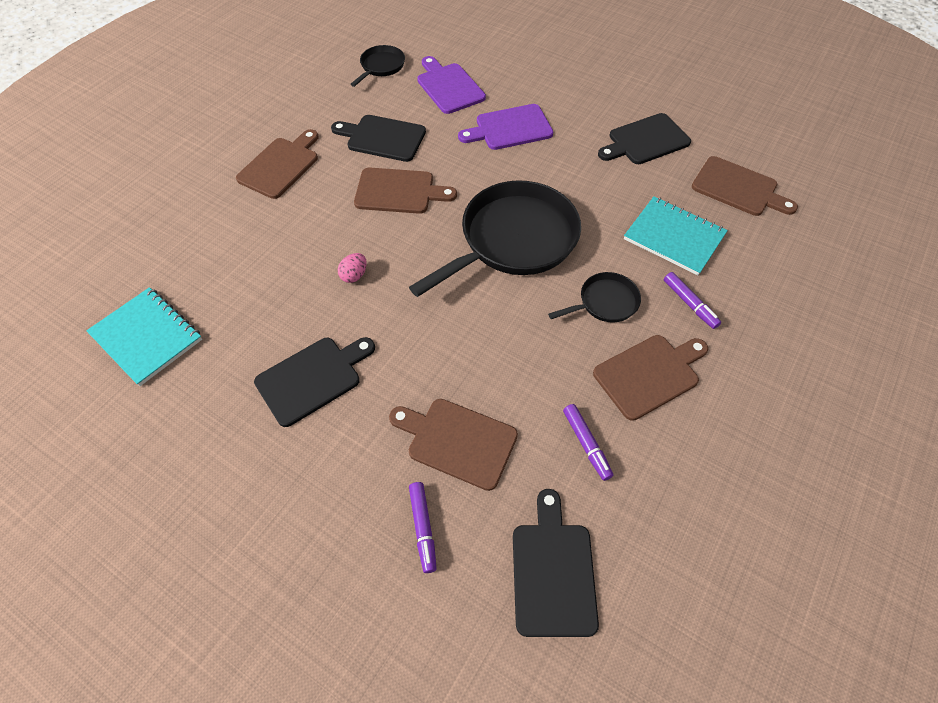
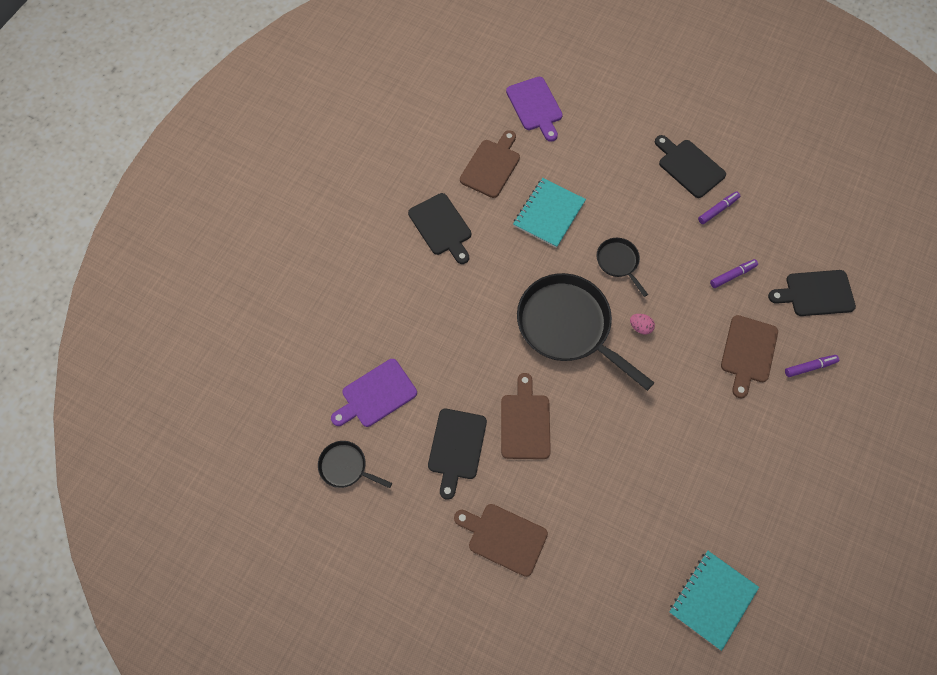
camera: 95 degrees left, 10 degrees up
(312, 378) = (722, 457): black cutting board -> black cutting board (689, 167)
(354, 275) = (623, 444): pink egg -> pink egg (640, 327)
(510, 128) = (434, 335): purple cutting board -> purple cutting board (535, 106)
(649, 374) = (673, 237): brown cutting board -> none
(689, 304) = (610, 209): purple marker -> purple marker (718, 210)

